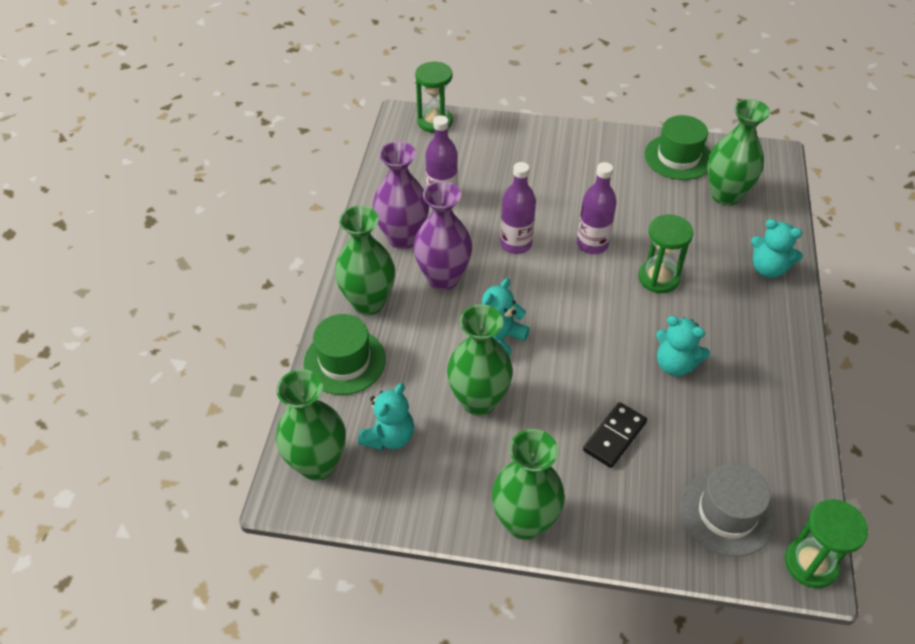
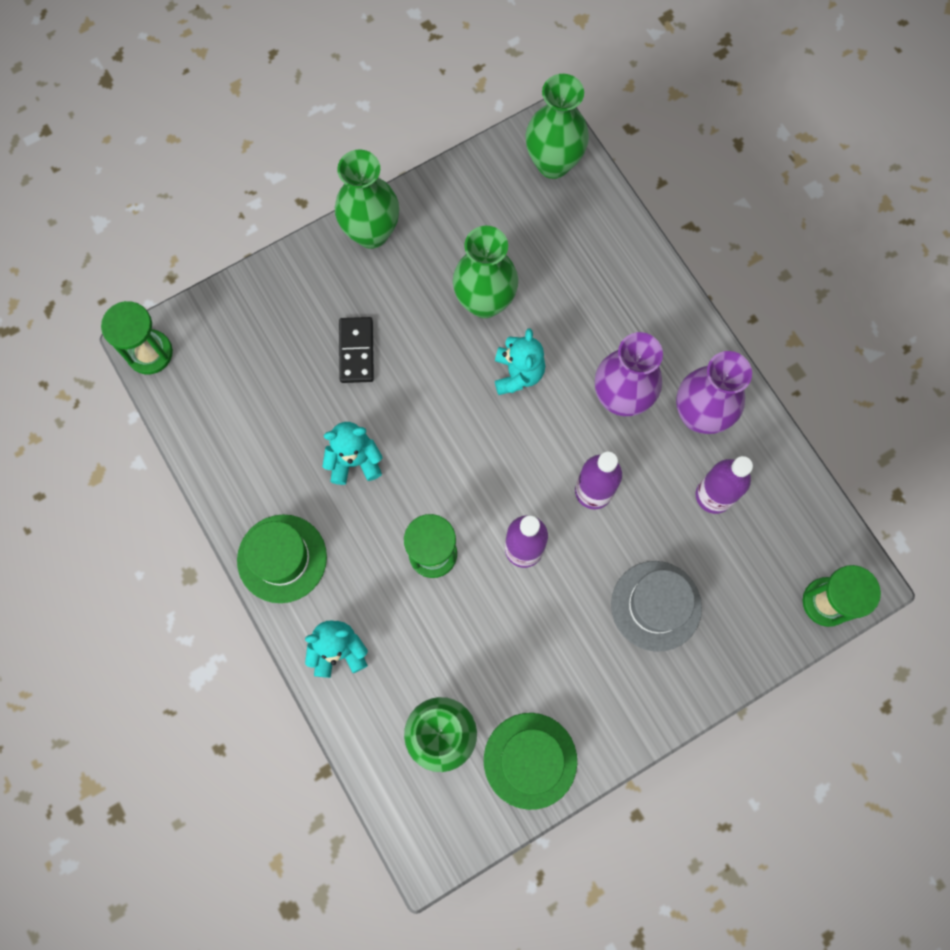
camera: 140 degrees right, 25 degrees up
(344, 361) = (619, 255): green hat -> green hat (282, 558)
(368, 302) = (658, 323): green vase -> none
(389, 437) = (523, 221): turquoise teddy bear -> none
(727, 513) = (231, 349): grey hat -> grey hat (656, 605)

